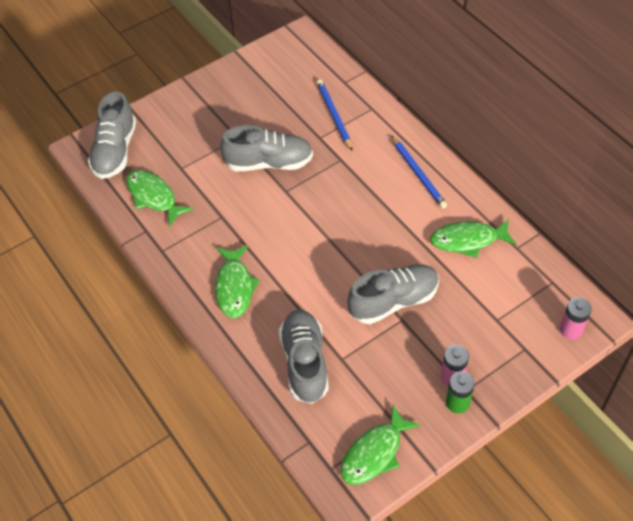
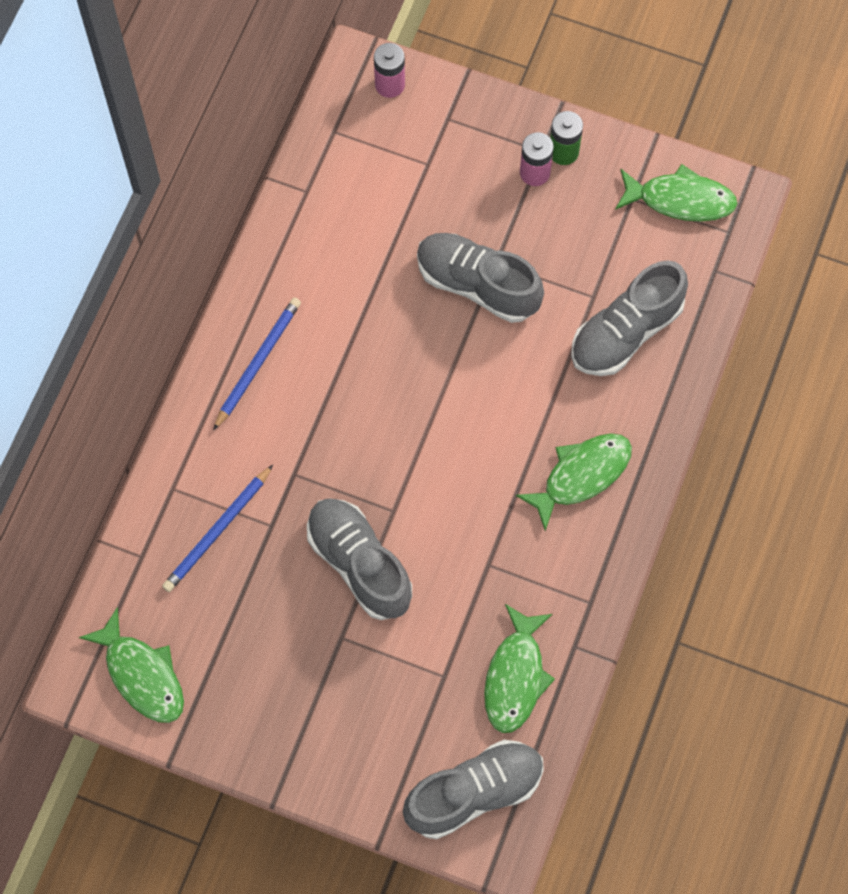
camera: 125 degrees left, 15 degrees up
(468, 240) = (331, 250): green fish -> green fish (142, 675)

